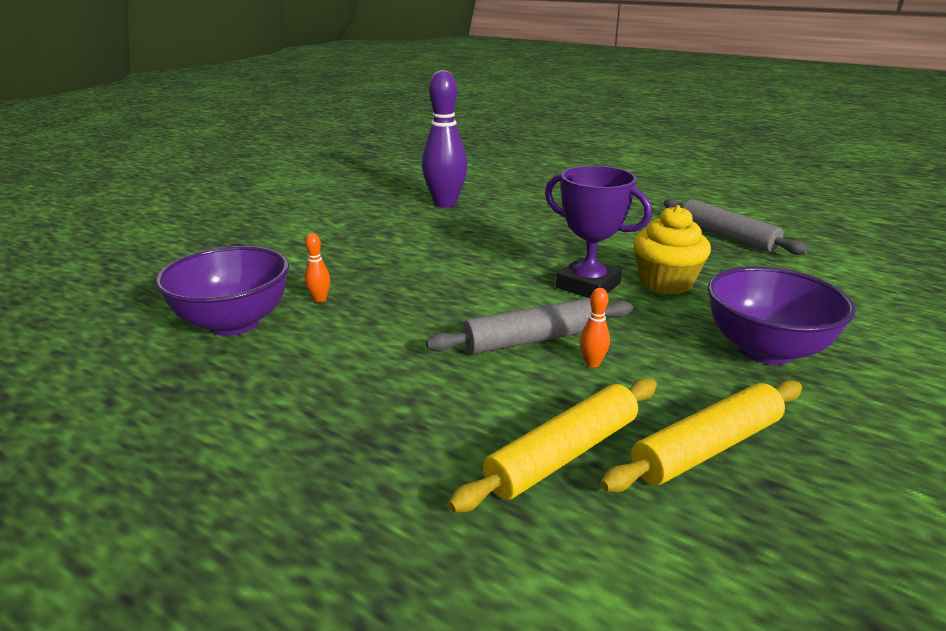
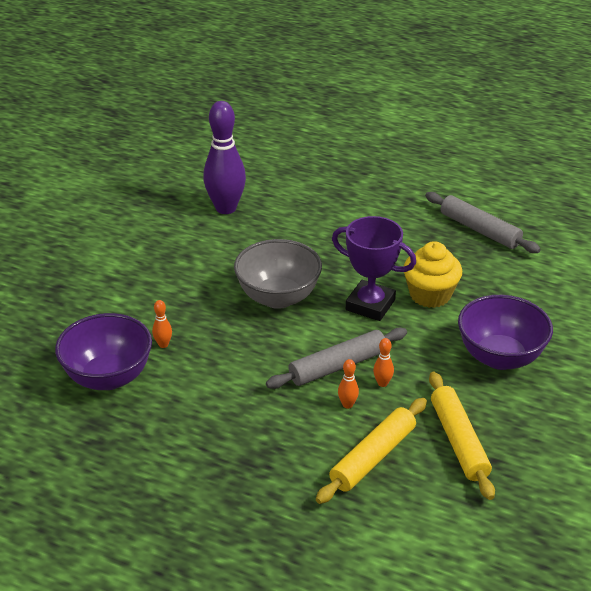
camera: 10 degrees left, 10 degrees up
(476, 271) = (278, 297): none -> grey bowl
(537, 382) = (347, 405): none -> orange bowling pin
(706, 447) = (458, 441): yellow rolling pin -> yellow rolling pin turned 60 degrees counterclockwise

